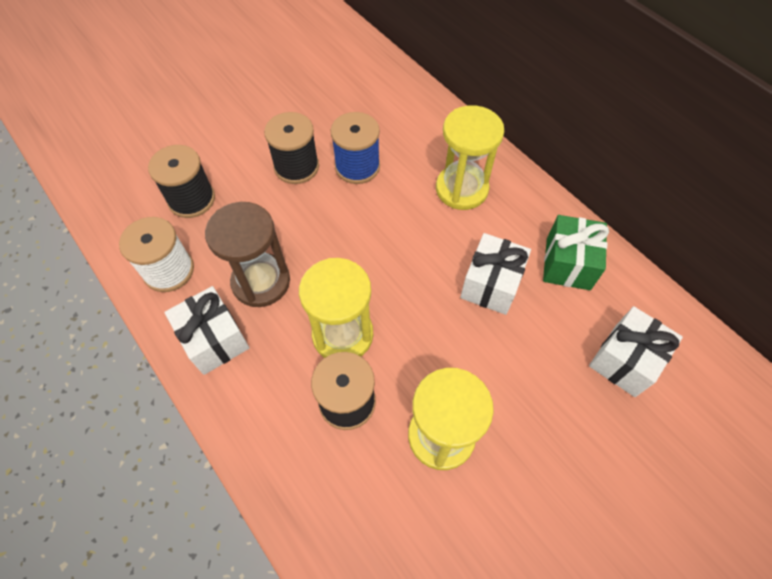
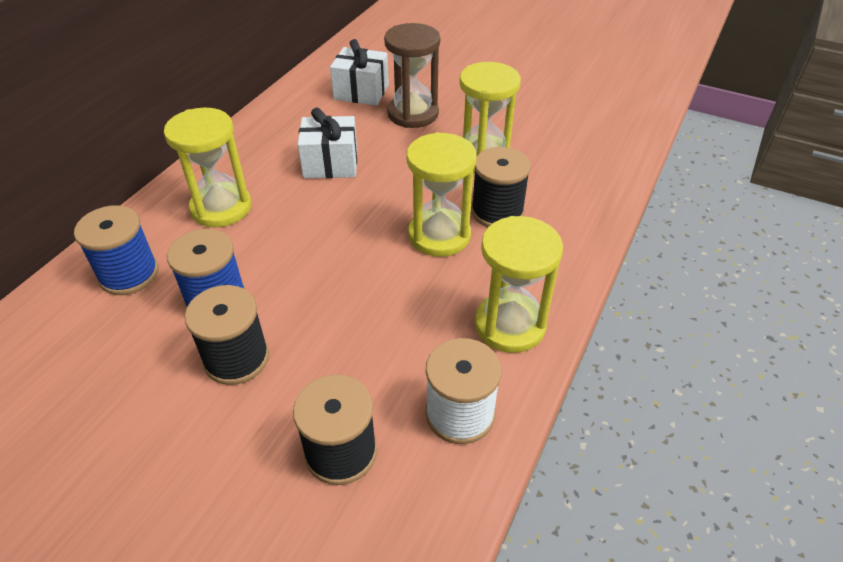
camera: 115 degrees left, 15 degrees down
(214, 339) = (509, 325): white gift -> yellow hourglass
(261, 282) = (421, 318): brown hourglass -> brown hourglass (413, 114)
(410, 126) = (129, 274): none -> blue spool
(568, 263) = (285, 129): green gift -> none

